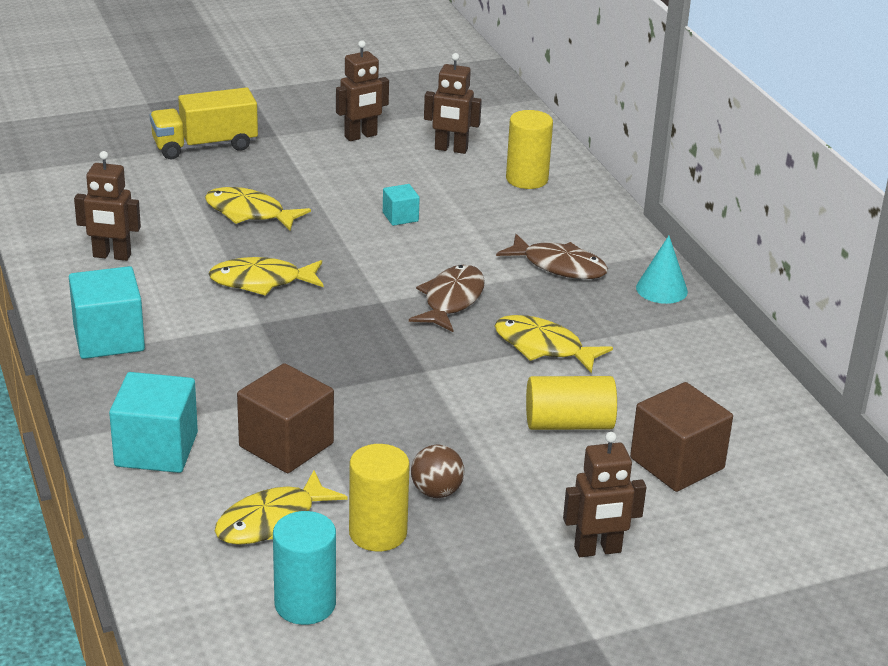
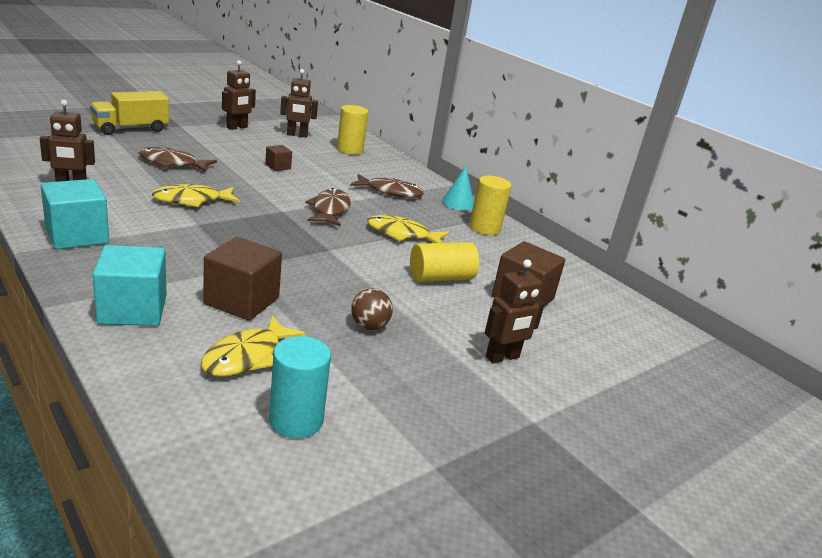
camera: 20 degrees left, 5 degrees down
(249, 213) = (172, 163): yellow fish -> brown fish
(378, 533) = (336, 358): yellow cylinder -> yellow cylinder (484, 228)
(400, 217) = (278, 167): turquoise cube -> brown cube

